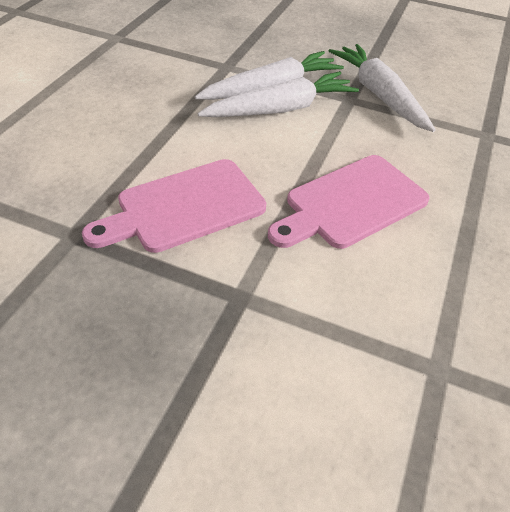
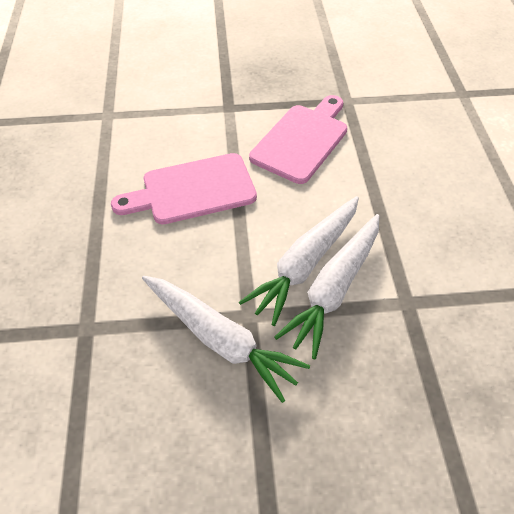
camera: 155 degrees right, 5 degrees up
(351, 203) = (192, 190): pink cutting board -> pink cutting board turned 135 degrees counterclockwise

